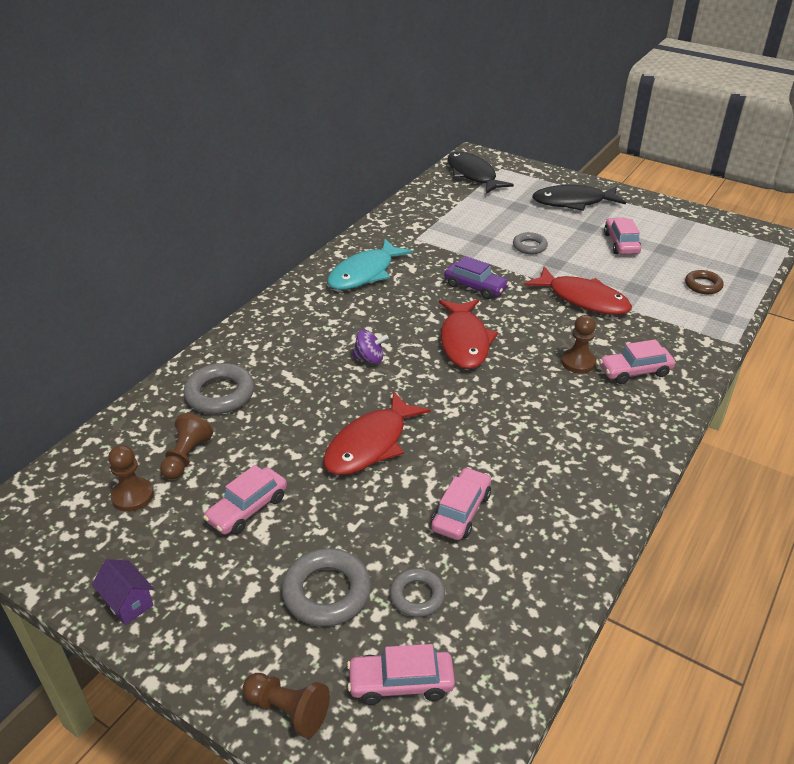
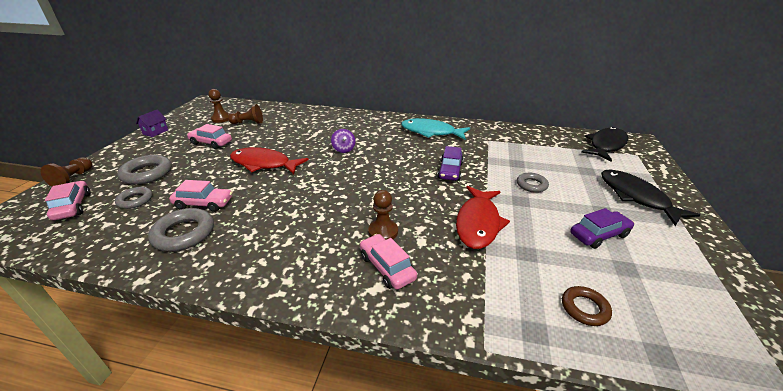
camera: 70 degrees right, 5 degrees down
(220, 394) = (296, 120): grey ring -> grey ring (184, 233)
(464, 341) = (380, 177): red fish -> none
(621, 243) = (599, 235): pink car -> purple car

